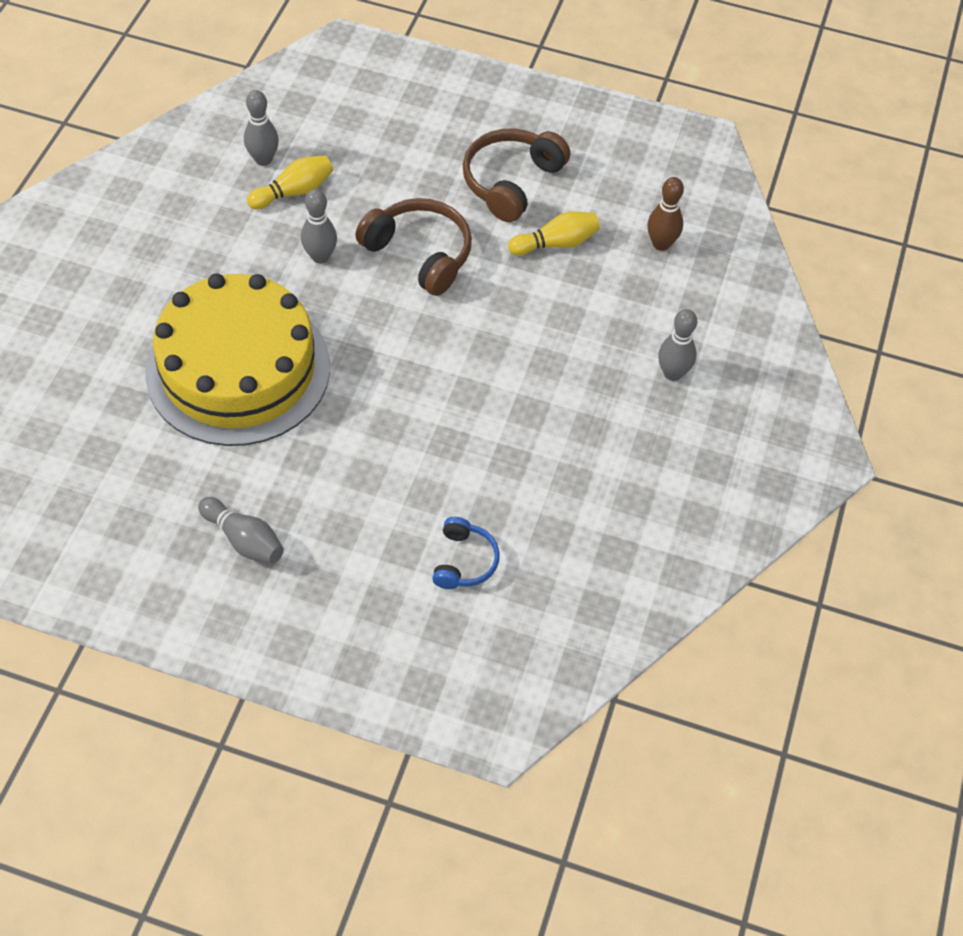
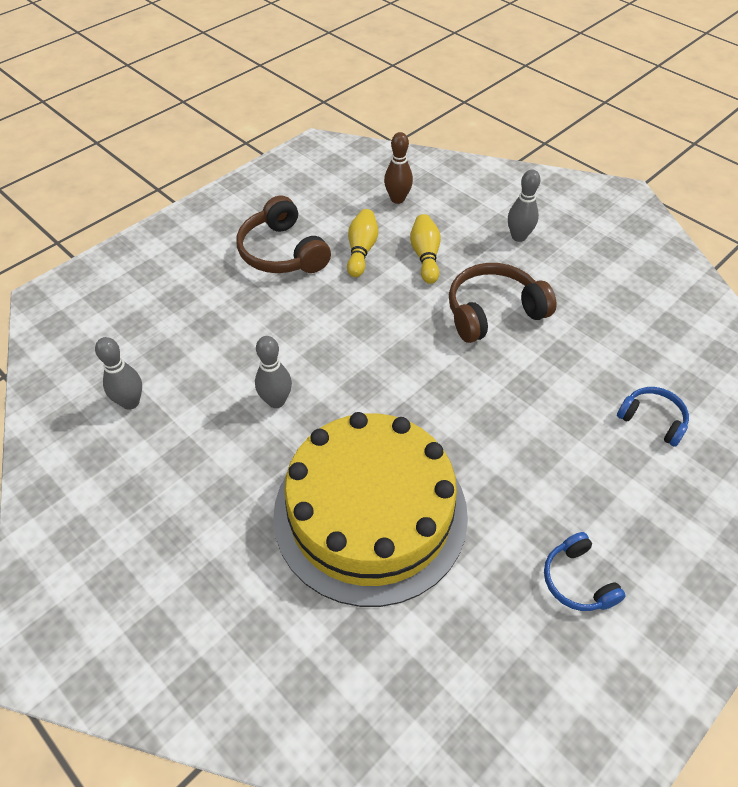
camera: 60 degrees left, 5 degrees down
(244, 539) = (577, 580): grey bowling pin -> blue headphones
(294, 192) = (187, 393): yellow bowling pin -> yellow bowling pin (425, 256)
(419, 254) = (318, 333): brown headphones -> brown headphones (493, 312)

